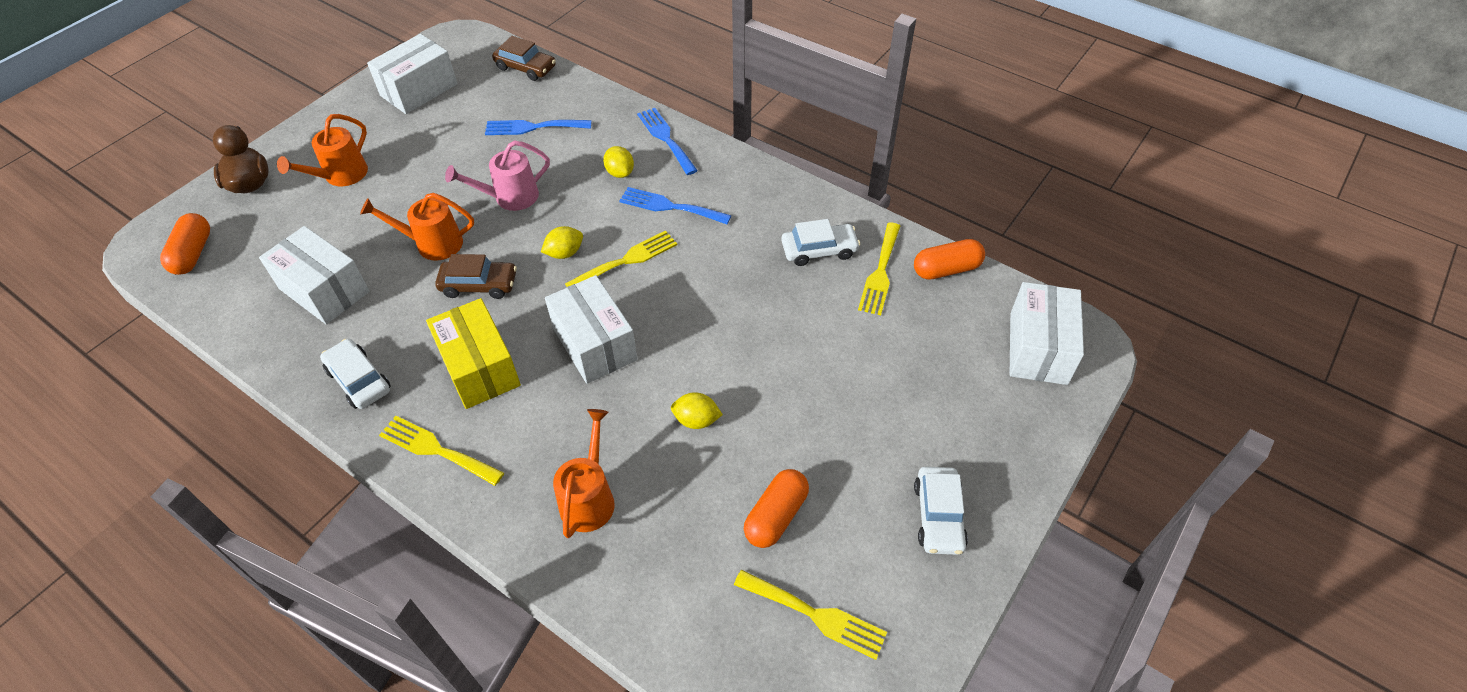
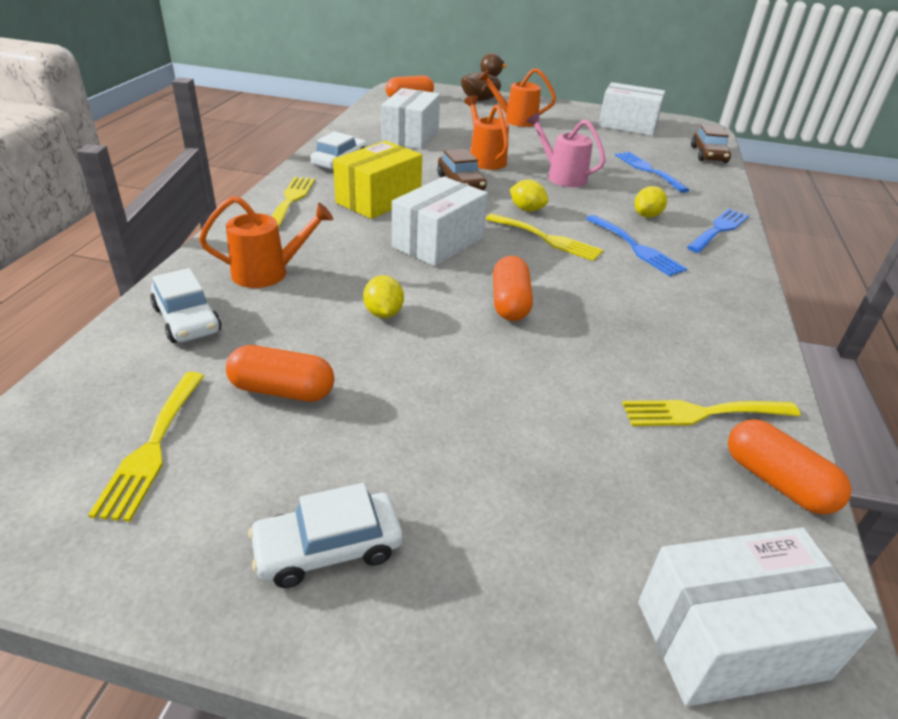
camera: 65 degrees right, 15 degrees down
(669, 206) = (636, 247): blue fork -> blue fork turned 150 degrees clockwise
(716, 326) = (510, 303): none -> orange capsule
(819, 250) = (683, 354): white car -> white car (187, 320)

